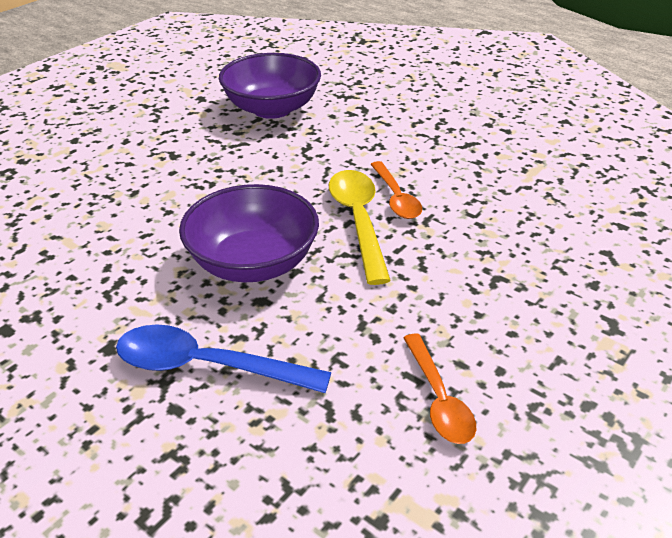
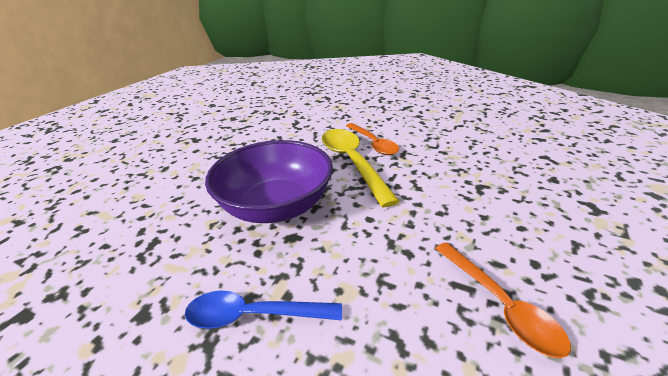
camera: 10 degrees left, 5 degrees down
(207, 366) = (254, 315): blue spoon -> blue spoon, size x0.66
(272, 109) = (264, 104): purple bowl -> none

